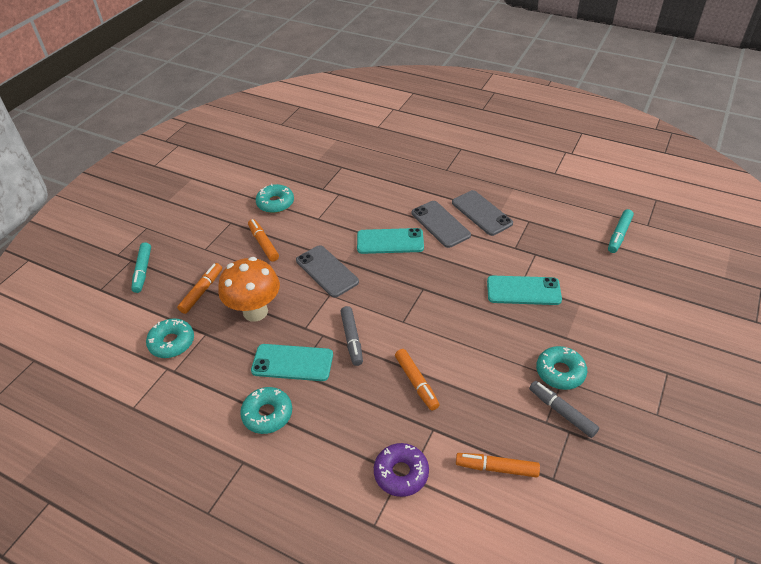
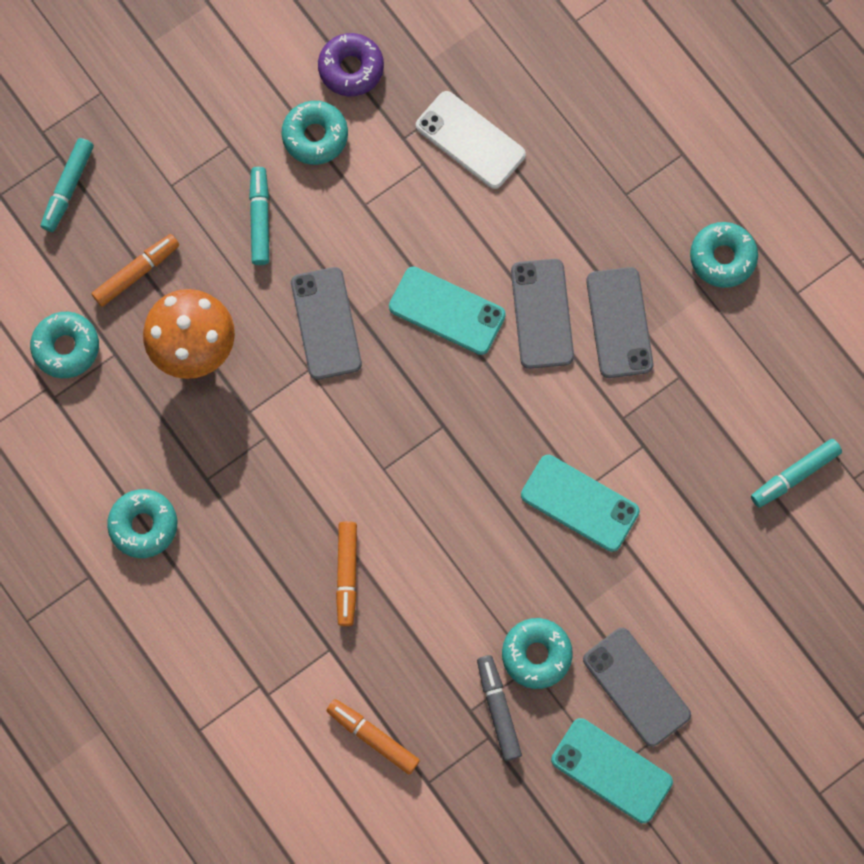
camera: 25 degrees right, 30 degrees up
(263, 243) = (260, 219): orange marker -> turquoise marker
(292, 363) = (207, 462): turquoise phone -> turquoise phone (611, 770)
(352, 339) = (301, 464): grey marker -> none
(356, 178) = (470, 140): none -> white phone
(401, 473) = (261, 686): purple donut -> purple donut (351, 68)
(509, 173) = (722, 258): none -> turquoise donut
(630, 362) = (636, 687): none -> grey phone

